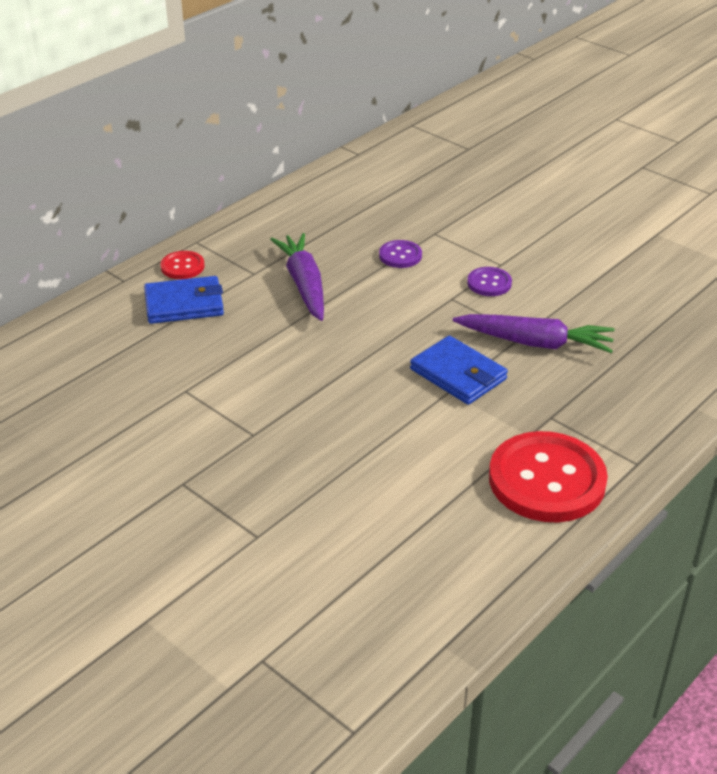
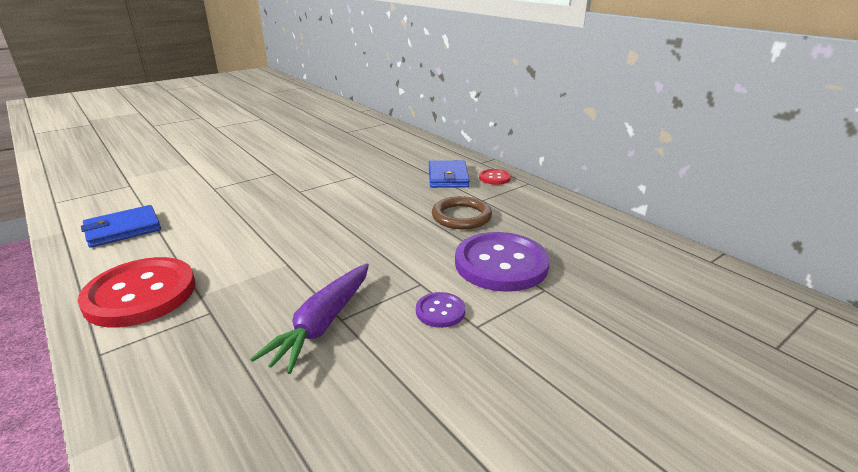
camera: 100 degrees right, 10 degrees down
(304, 285) = (461, 216): purple carrot -> brown ring
(400, 255) = (501, 264): purple button -> purple button, size x2.16
(458, 374) = (305, 271): blue wallet -> blue wallet (123, 229)

